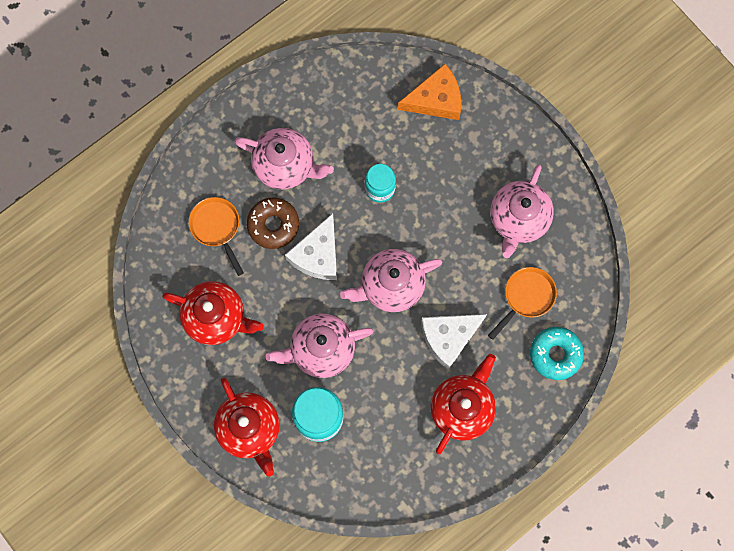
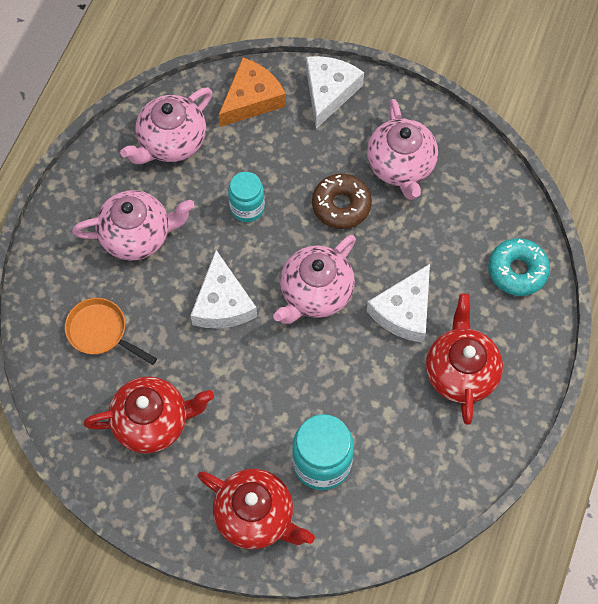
camera: 30 degrees left, 10 degrees down
(273, 225) = (159, 298): brown donut -> brown donut (341, 205)
(321, 349) = (282, 393): pink teapot -> pink teapot (171, 141)
(500, 126) = (329, 92): none -> white cheese
(526, 297) = (455, 233): orange pan -> none

